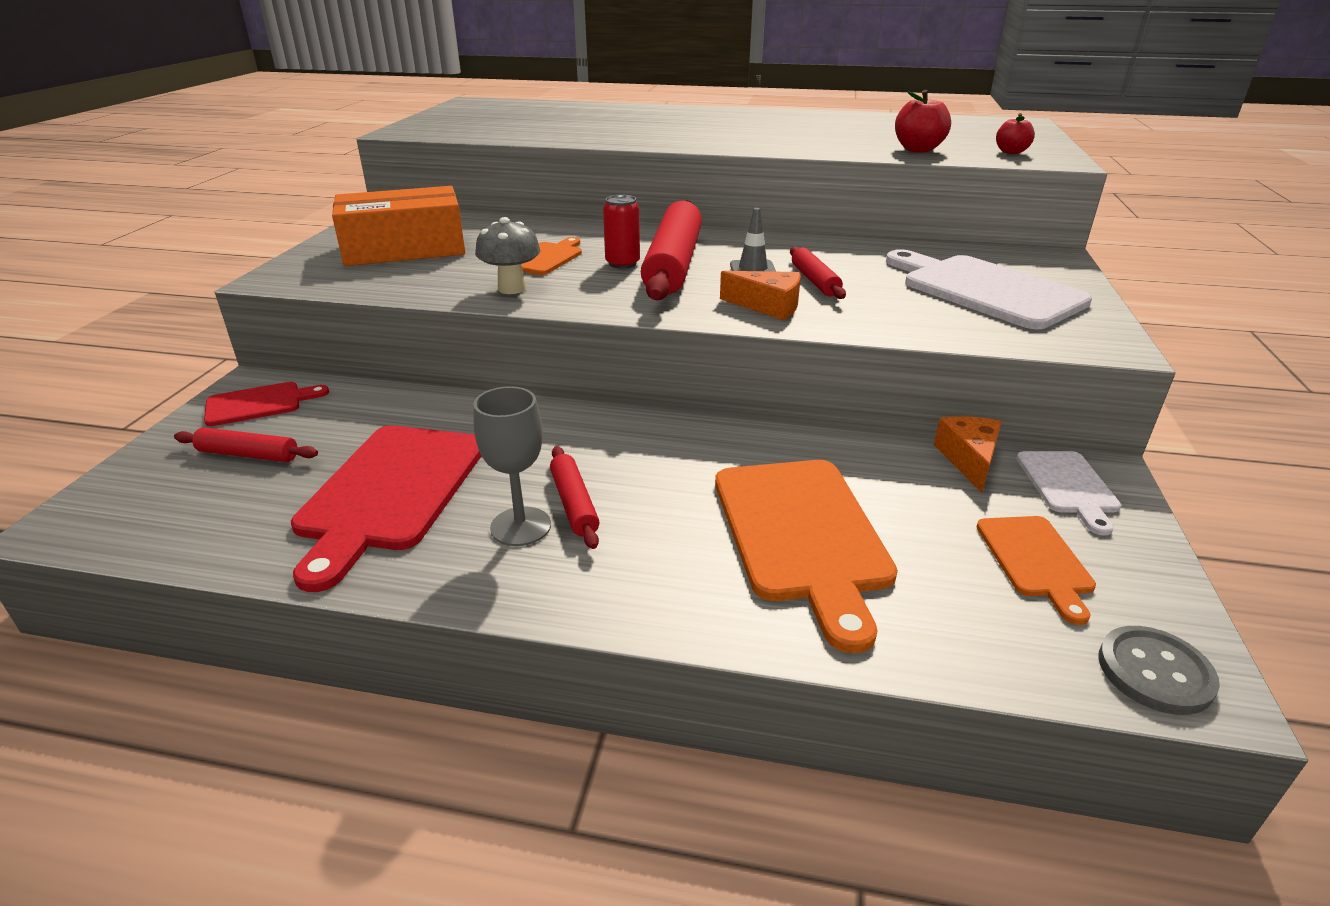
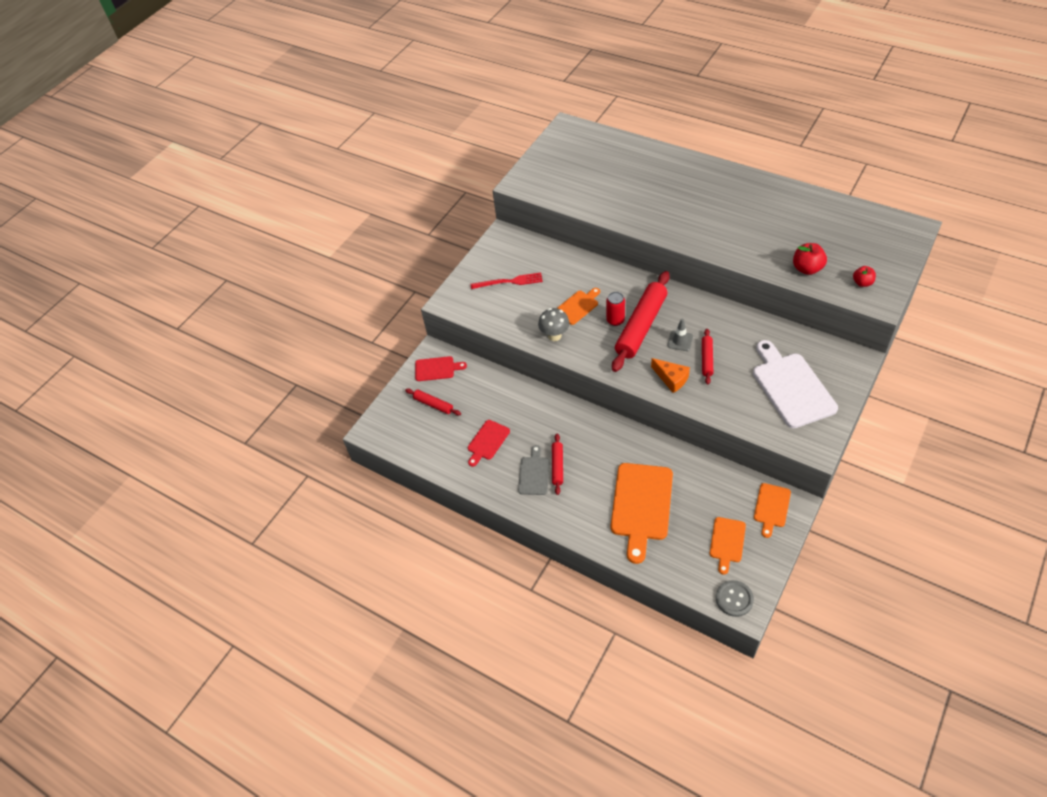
camera: 25 degrees right, 20 degrees up
(390, 492) = (487, 441): red cutting board -> red cutting board, size x0.54
(404, 249) = (509, 282): orange box -> red fork
(520, 526) = (534, 474): grey goblet -> grey cutting board
(969, 460) = (738, 481): orange cheese -> none
(1068, 486) = (771, 507): white cutting board -> orange cutting board

